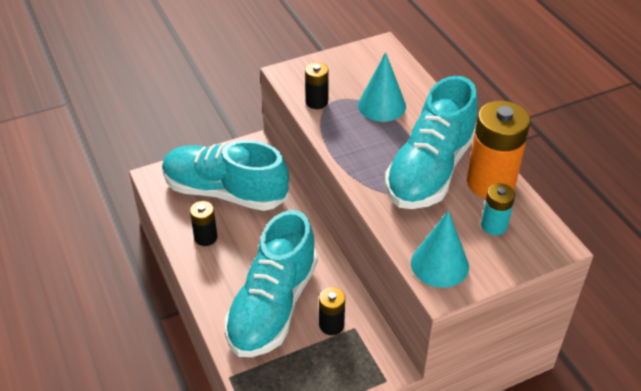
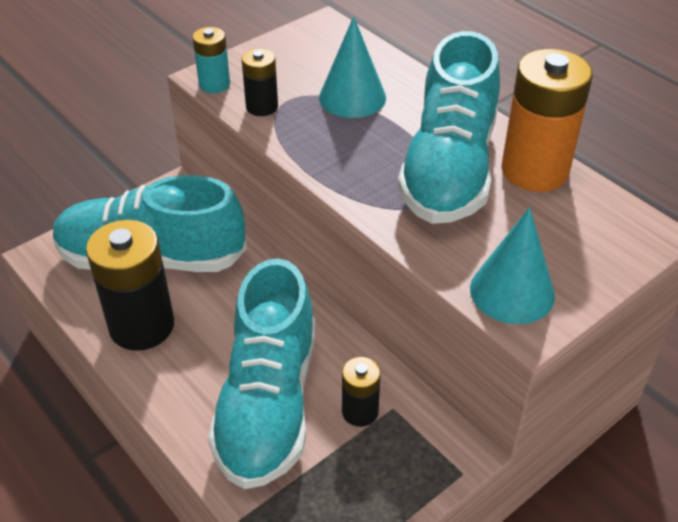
camera: 15 degrees left, 0 degrees up
(205, 237) = (141, 326): black battery -> black battery, size x1.92
(494, 225) = (562, 225): turquoise battery -> turquoise battery (214, 84)

